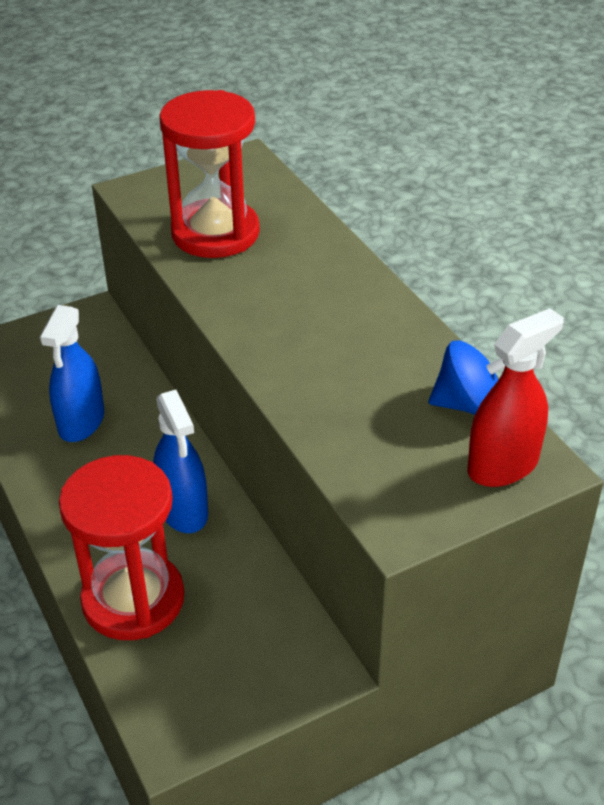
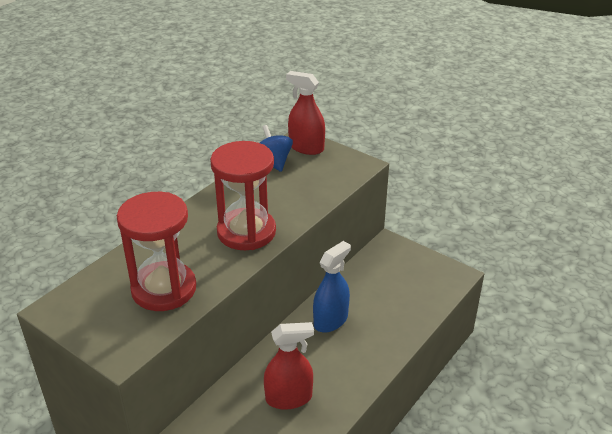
camera: 115 degrees left, 5 degrees down
(81, 422) = (289, 398): blue spray bottle -> red spray bottle
(133, 599) = (399, 316): red hourglass -> red hourglass (246, 232)

